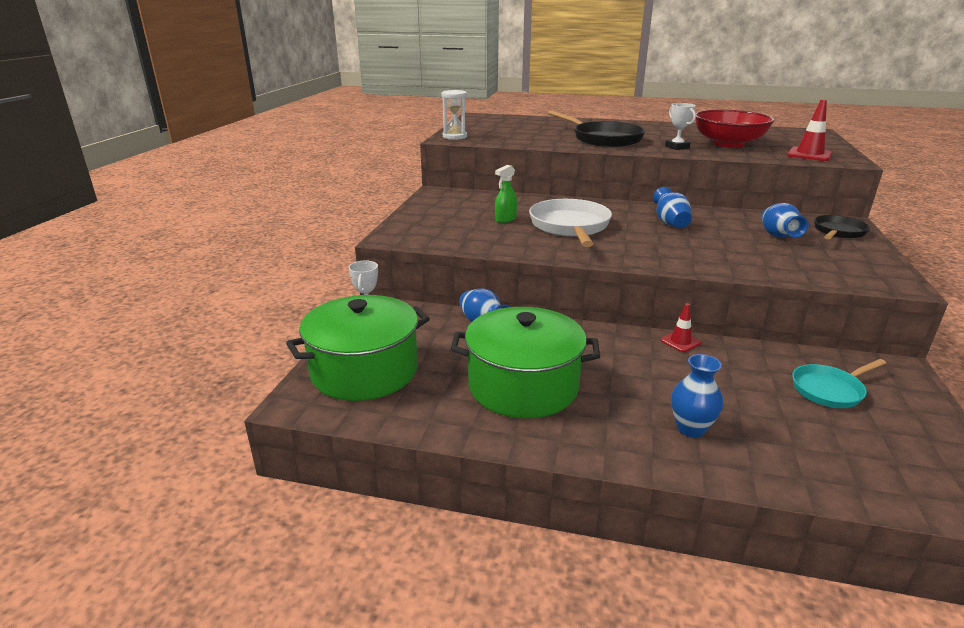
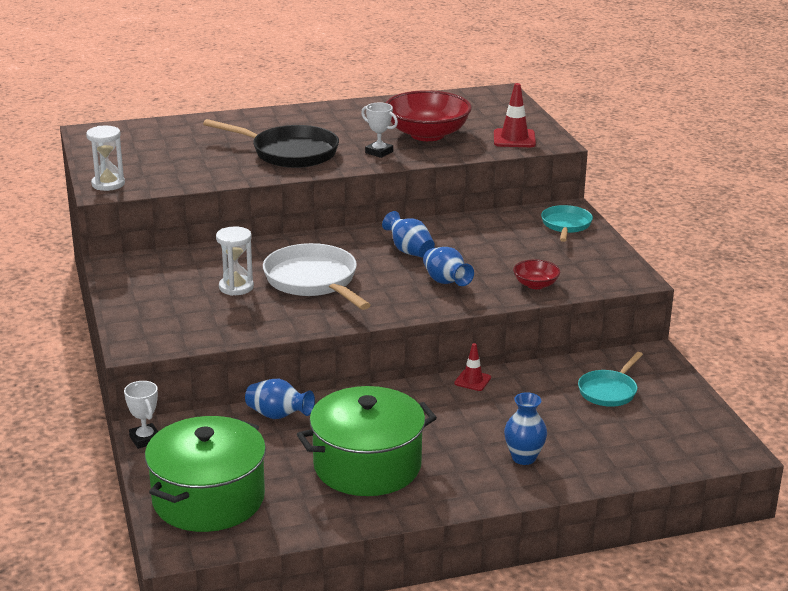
camera: 30 degrees left, 0 degrees up
(505, 219) = (236, 287): green spray bottle -> white hourglass
(778, 236) = (517, 244): blue vase -> blue vase (446, 282)
(779, 268) = (535, 284): none -> red bowl
(838, 232) = (566, 225): black pan -> turquoise pan

